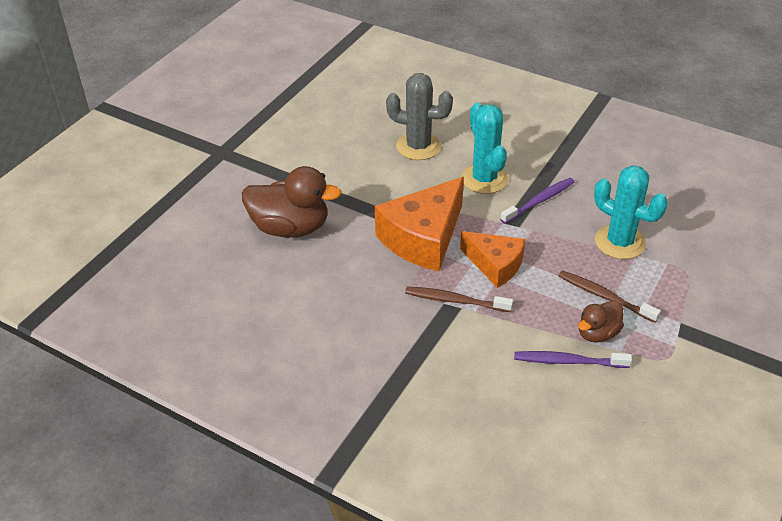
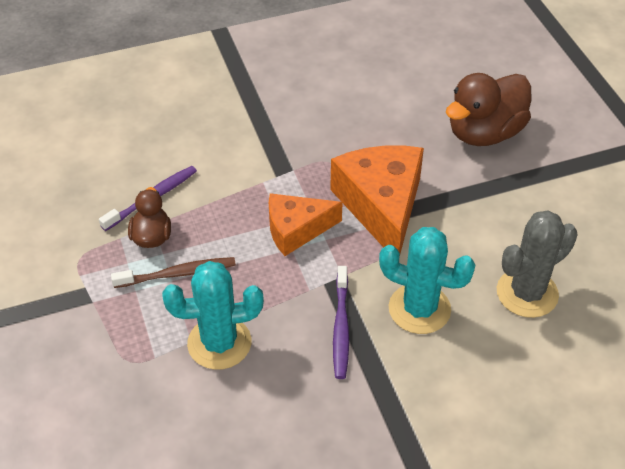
camera: 130 degrees right, 5 degrees up
(455, 300) = (287, 177): brown toothbrush -> none

